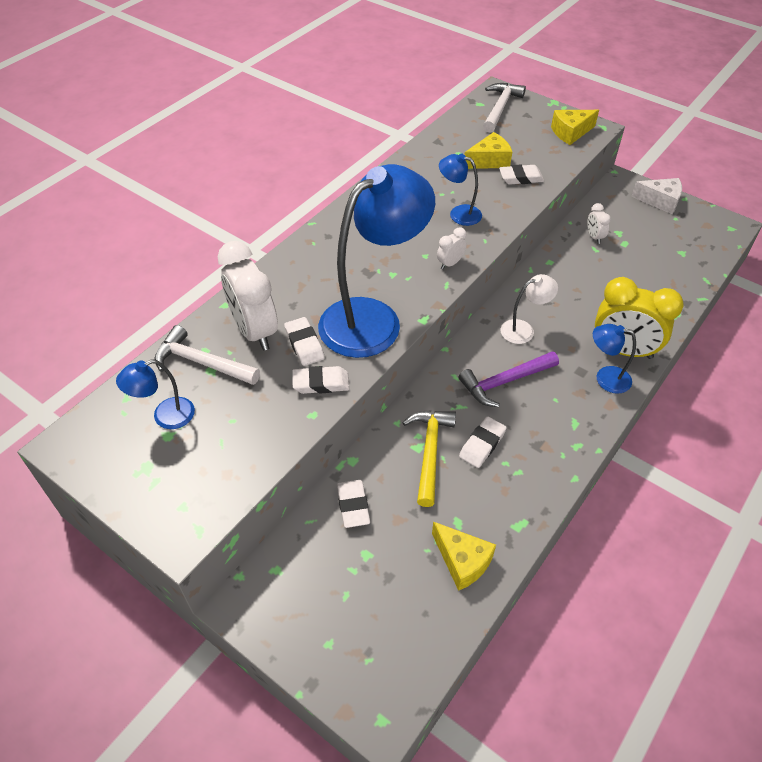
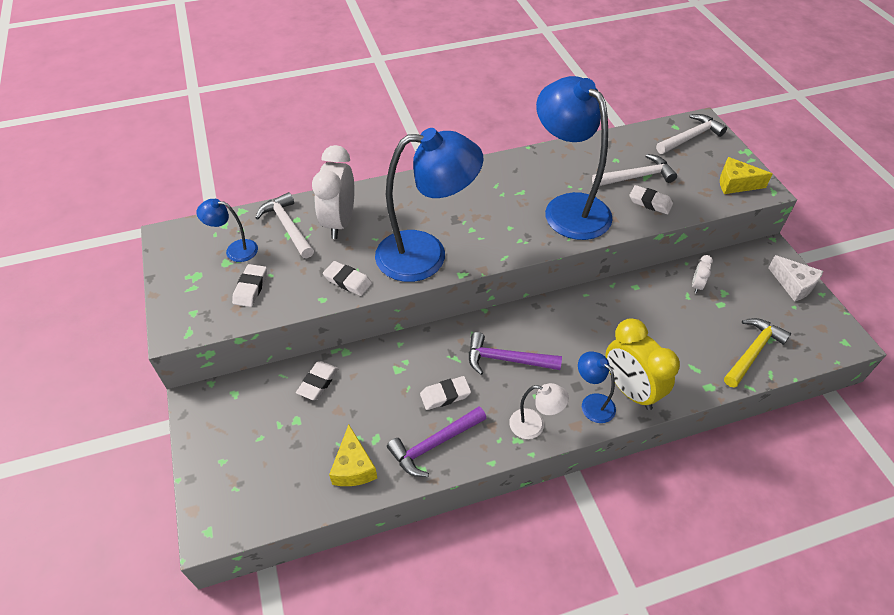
camera: 35 degrees right, 0 degrees up
(304, 344) = (362, 248): white eraser -> white eraser (250, 288)
(430, 452) = (402, 378): yellow hammer -> yellow hammer (752, 352)
(450, 263) = (523, 243): white clock -> none
(458, 214) = (568, 208): blue lamp -> blue lamp, size x2.22
(489, 161) = (636, 177): yellow cheese -> white hammer
(514, 494) = (434, 444): none -> purple hammer
(523, 329) = (560, 328): white lamp -> white lamp (534, 425)

